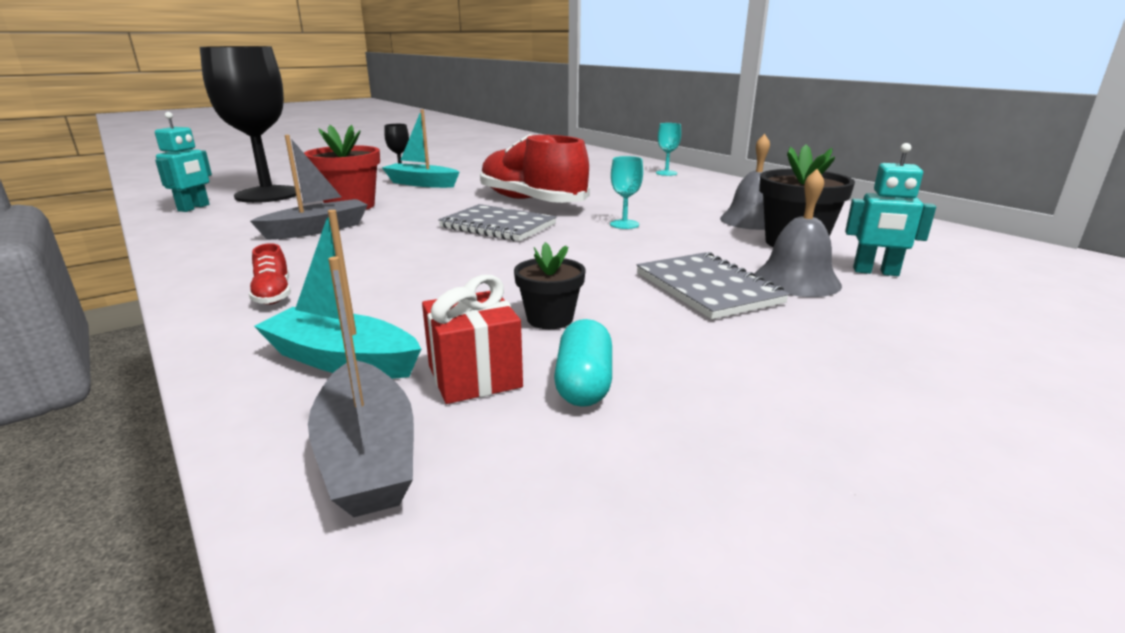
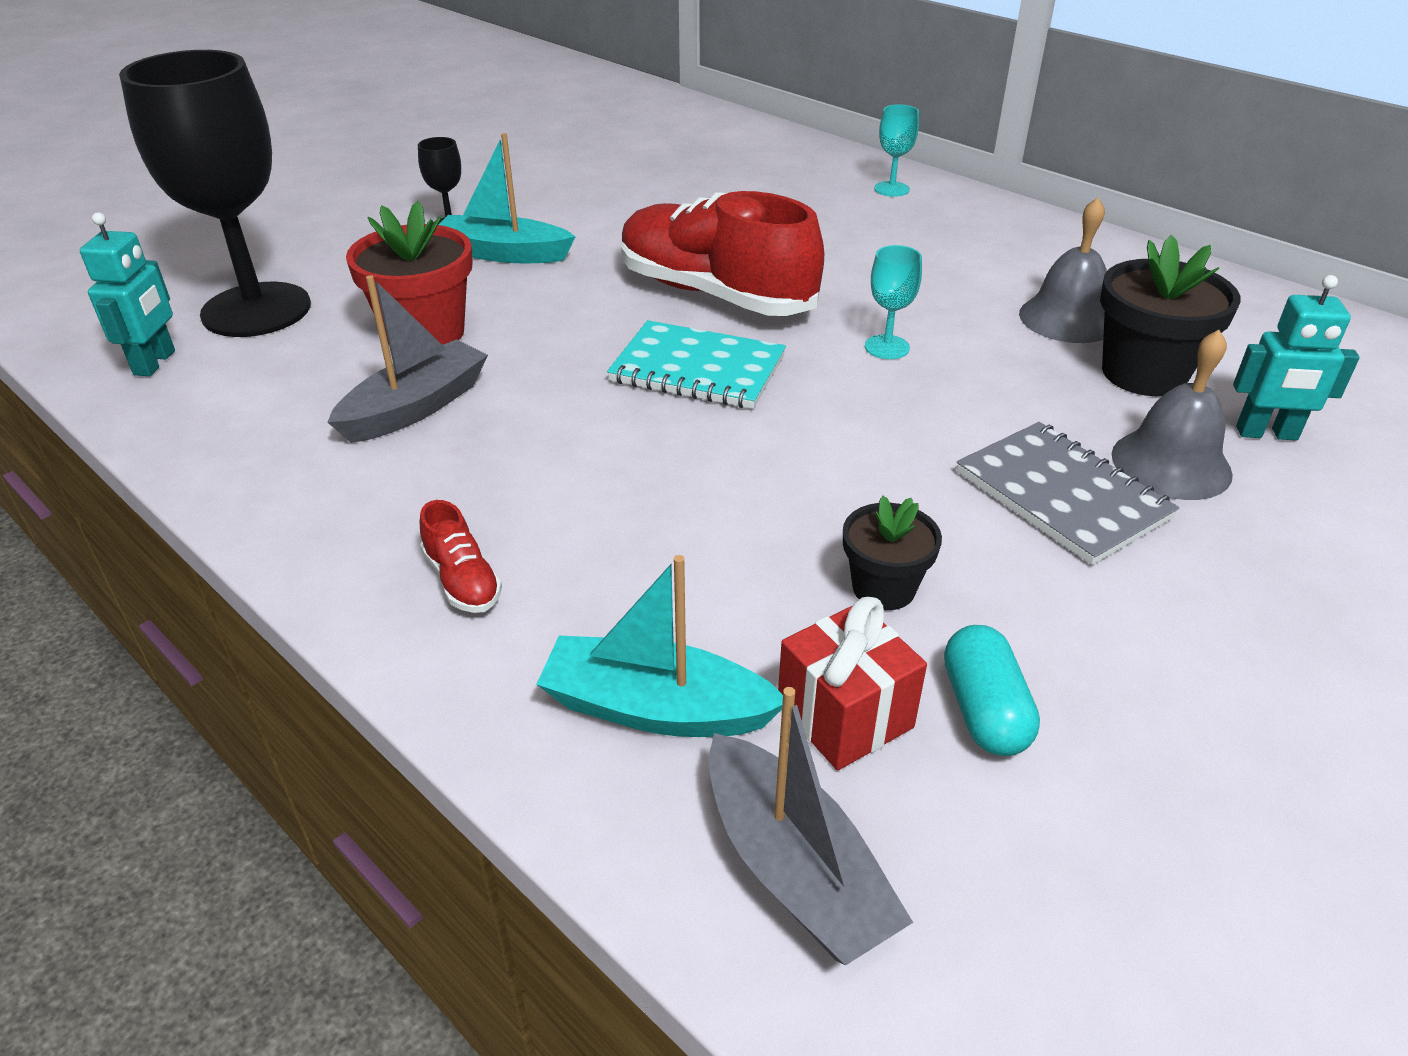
camera: 10 degrees left, 15 degrees up
(498, 226) = (697, 369): grey notebook -> turquoise notebook

